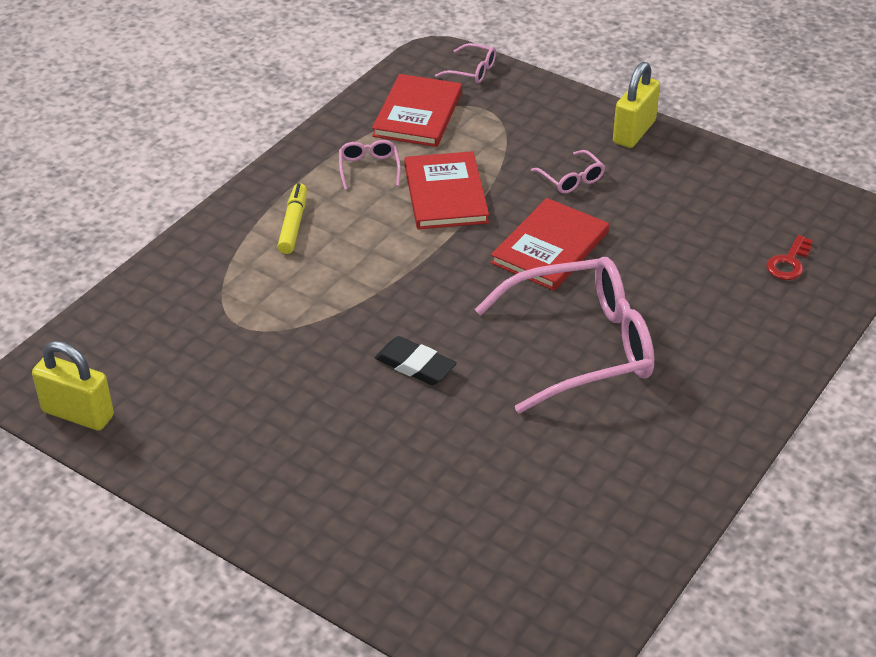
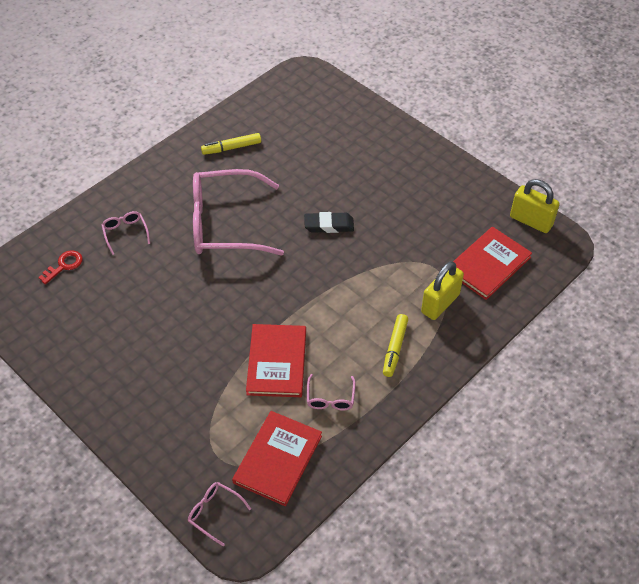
camera: 170 degrees left, 10 degrees up
(415, 365) = (329, 225): black eraser -> black eraser turned 45 degrees counterclockwise
(550, 247) = (217, 301): red book -> red book (488, 265)
(571, 179) = (177, 363): pink glasses -> pink glasses (125, 233)
(626, 475) = (231, 148): none -> yellow marker
(634, 132) = (106, 408): yellow padlock -> yellow padlock (440, 303)

